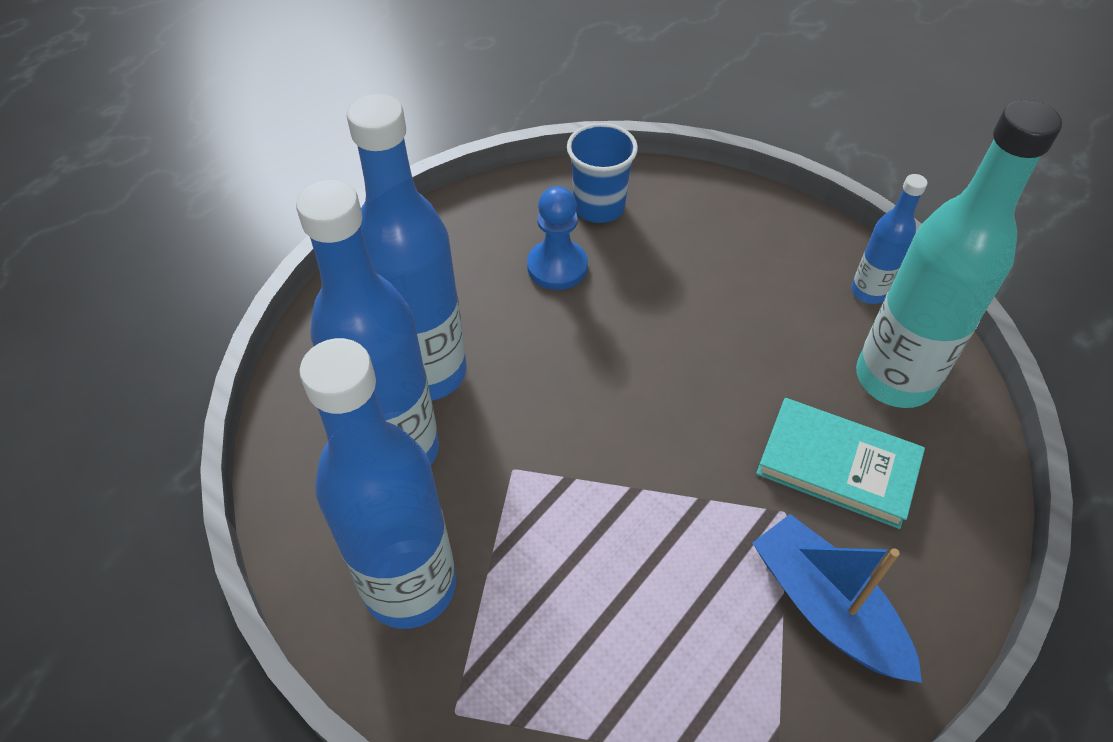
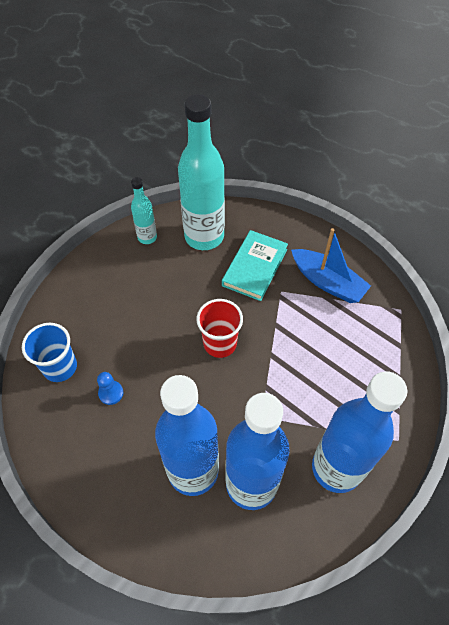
camera: 90 degrees left, 5 degrees up
(557, 267) = (111, 393): blue pawn -> blue pawn, size x0.63
(654, 406) = (220, 343): none -> red cup
(826, 608) = (327, 282): blue boat -> blue boat turned 105 degrees counterclockwise
(868, 292) = (147, 237): blue bottle -> turquoise bottle

